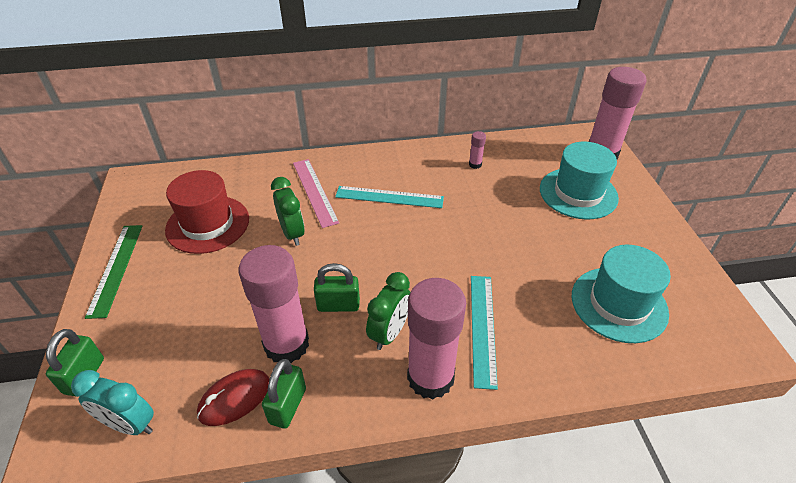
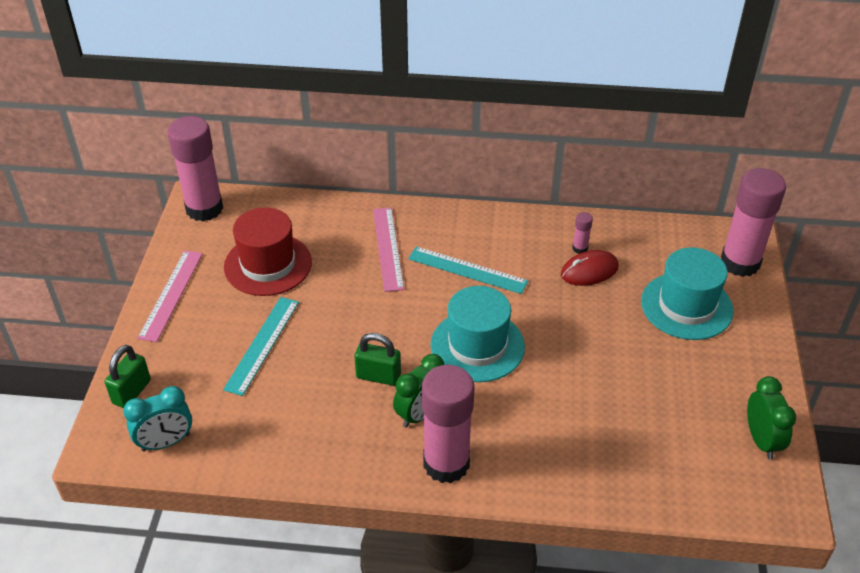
camera: 15 degrees right, 0 degrees up
(116, 268) = (171, 295): green ruler -> pink ruler
(130, 424) = (166, 442): turquoise clock -> turquoise clock turned 60 degrees counterclockwise
(235, 398) = (260, 441): red mouse -> red mouse (589, 271)
(286, 344) = (318, 403): pink glue stick -> pink glue stick (204, 209)
(288, 406) = (306, 458): green padlock -> none
(292, 233) = (352, 291): green clock -> green clock (761, 440)
(482, 328) = (515, 429): turquoise ruler -> turquoise ruler (262, 344)
(619, 304) = (671, 436): turquoise hat -> turquoise hat (477, 346)

